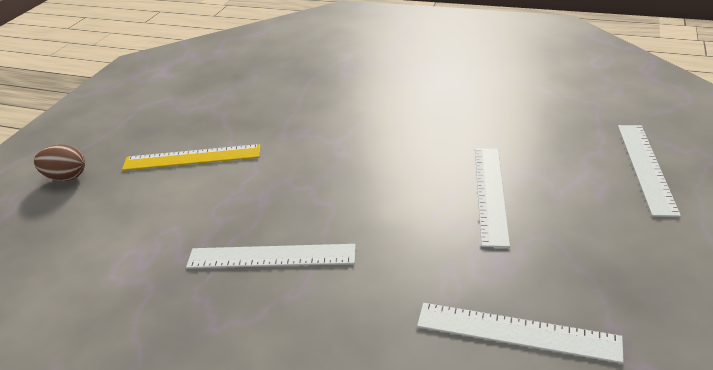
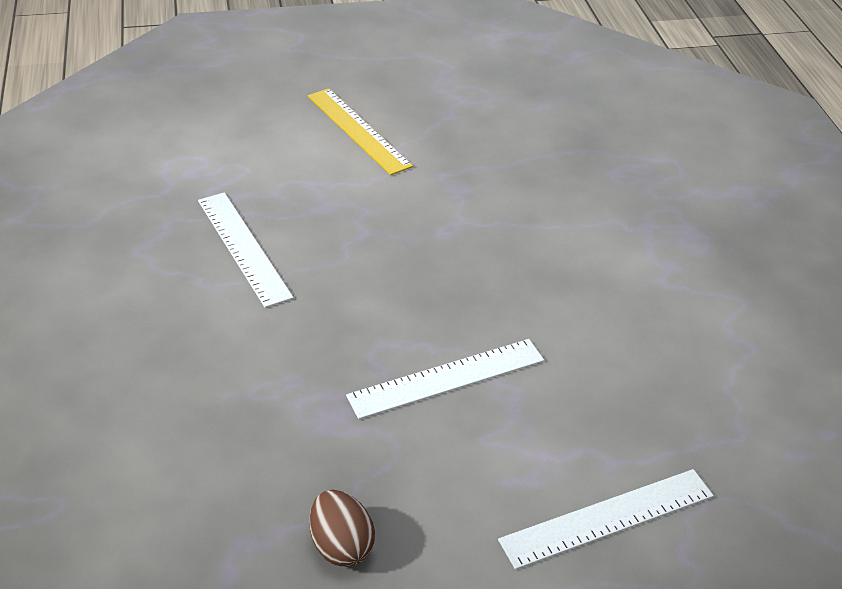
camera: 55 degrees right, 5 degrees up
(66, 177) = (275, 69): brown egg -> brown egg (341, 546)
(517, 331) = (231, 456): white ruler -> none

